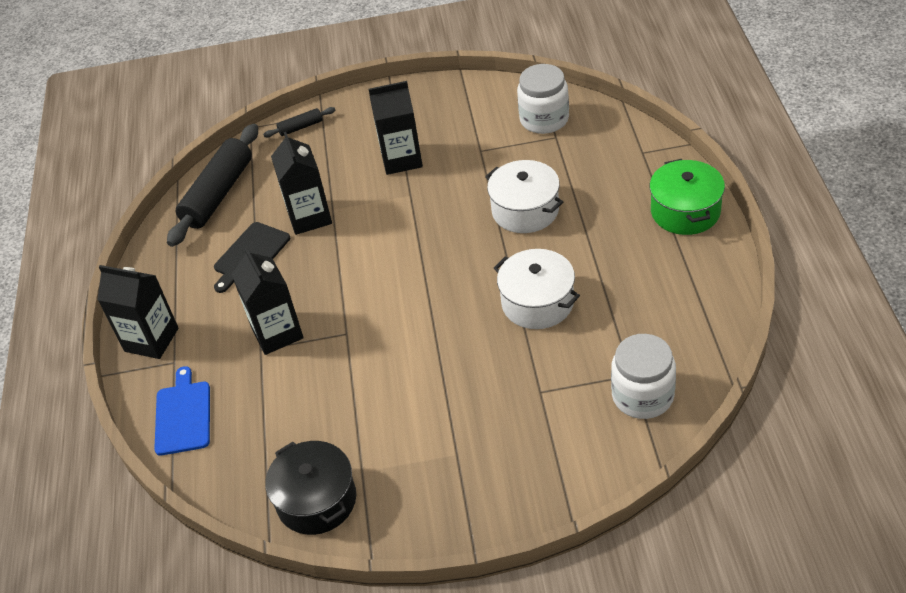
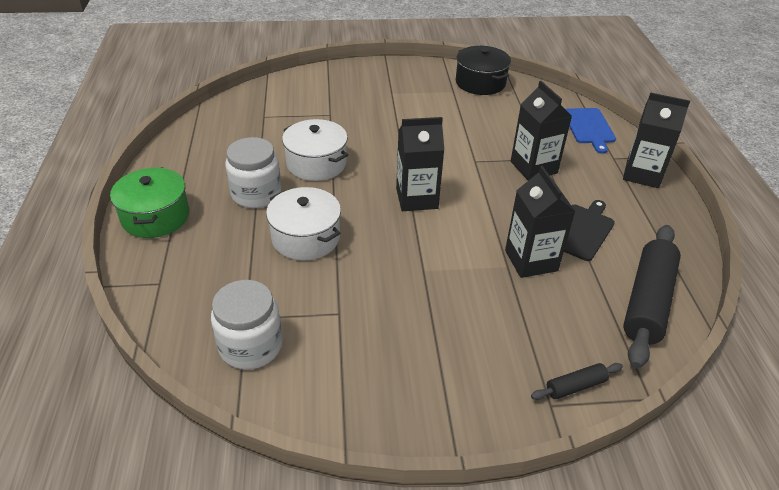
camera: 175 degrees right, 5 degrees down
(401, 159) = (434, 315): black carton -> black carton (417, 198)
(642, 396) = (261, 106): white jar -> white jar (256, 194)

